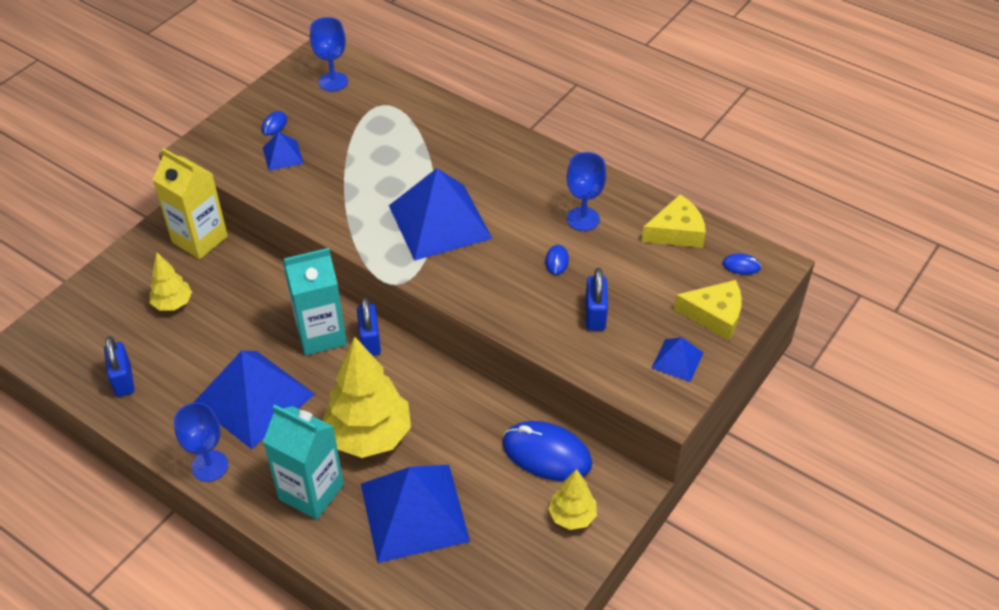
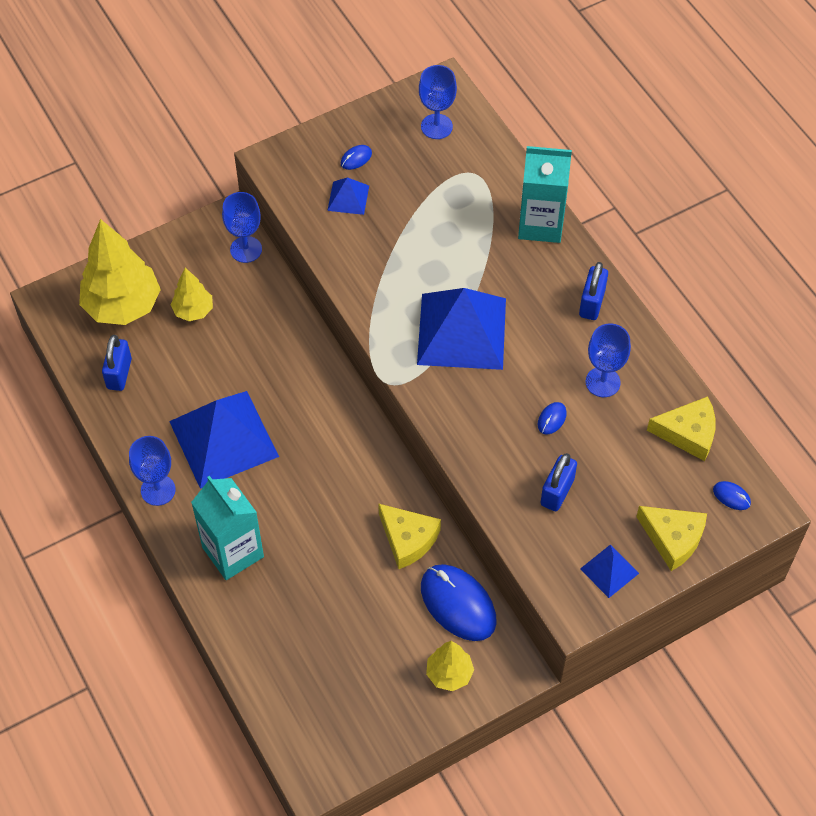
camera: 25 degrees right, 10 degrees up
(200, 239) = (246, 249): yellow carton -> blue goblet
(321, 334) = (311, 397): turquoise carton -> turquoise carton (540, 224)
(369, 436) = (307, 519): yellow tree -> yellow tree (122, 306)
(370, 341) = (353, 422): blue padlock -> blue padlock (591, 303)
(414, 512) = (312, 609): blue pyramid -> none
(471, 417) = (408, 539): none -> yellow cheese

